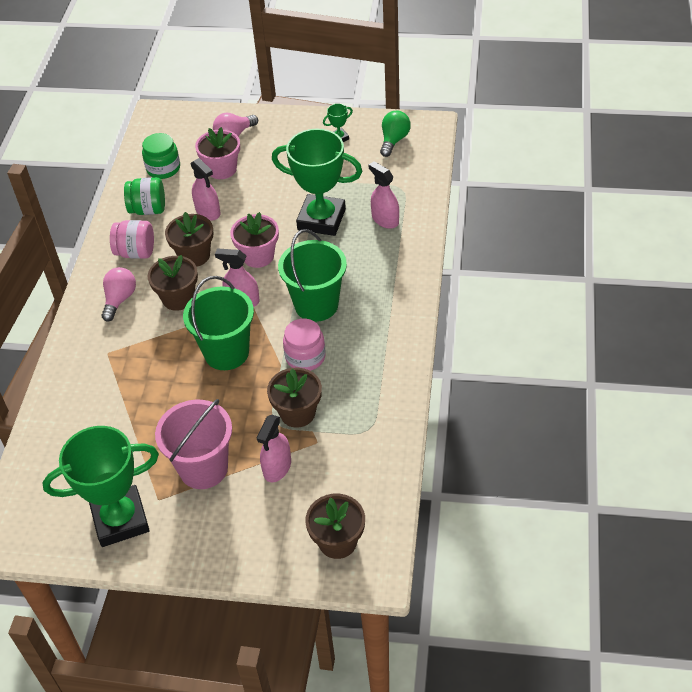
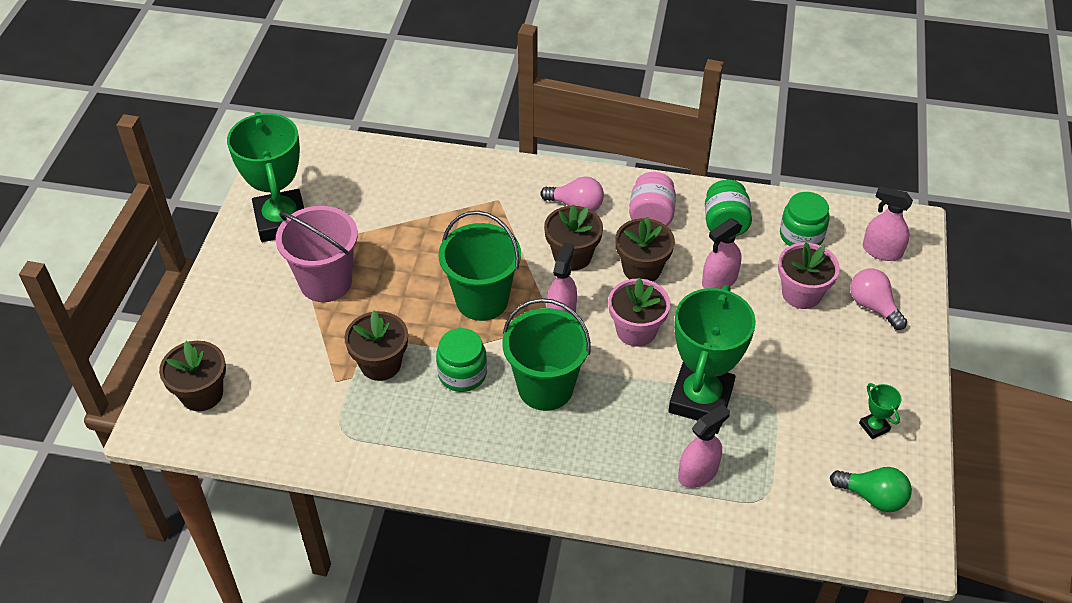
camera: 90 degrees right, 0 degrees up
(277, 467) = (310, 344): pink spray bottle -> pink spray bottle (881, 251)
(305, 357) = (462, 374): pink jar -> green jar

